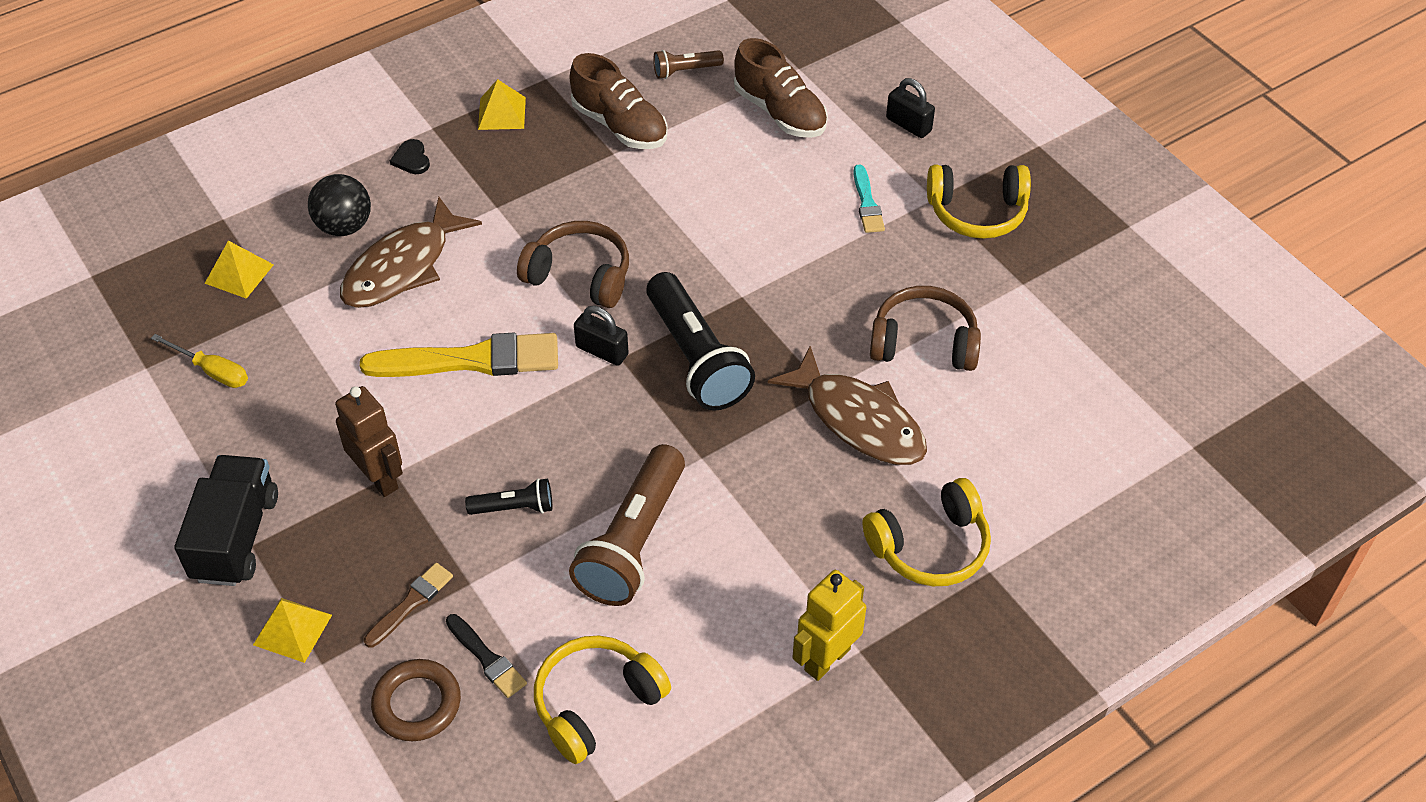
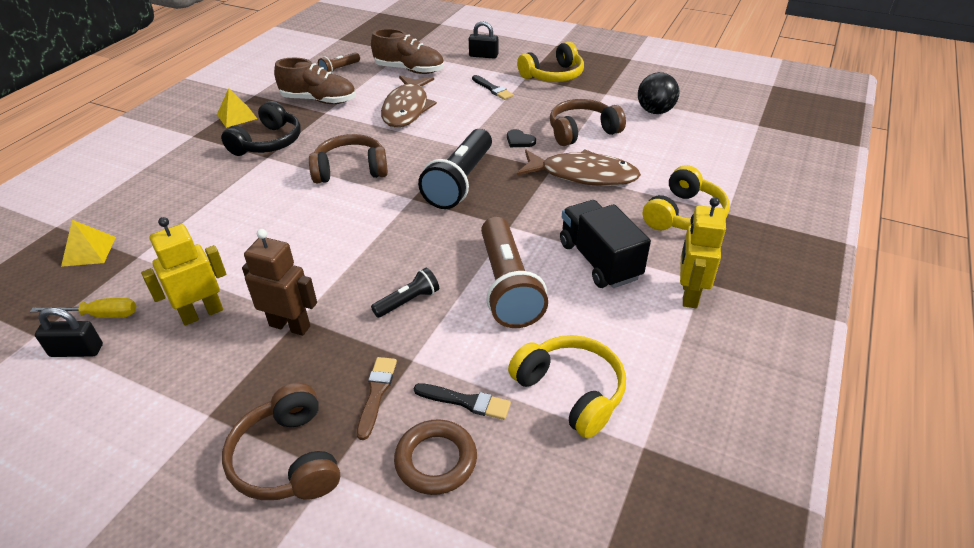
camera: 30 degrees left, 10 degrees down
(236, 537) = (190, 415): black truck -> black truck (599, 261)
(292, 630) = (287, 459): yellow pyramid -> brown headphones
(306, 418) = (202, 313): none -> yellow robot
(344, 226) = (160, 199): black ball -> black ball (655, 111)
(403, 267) = (221, 205): brown fish -> brown fish (407, 108)
(411, 159) = (188, 153): black heart -> black heart (519, 140)
(471, 360) = (310, 235): yellow brush -> none
(512, 181) = (268, 142): none -> black headphones
(596, 703) = (571, 391): yellow headphones -> yellow headphones turned 120 degrees clockwise
(602, 351) = (397, 199): black padlock -> black padlock (77, 351)
(696, 358) = (460, 182): black flashlight -> black flashlight turned 75 degrees clockwise
(867, 203) = (492, 89): turquoise brush -> black brush

